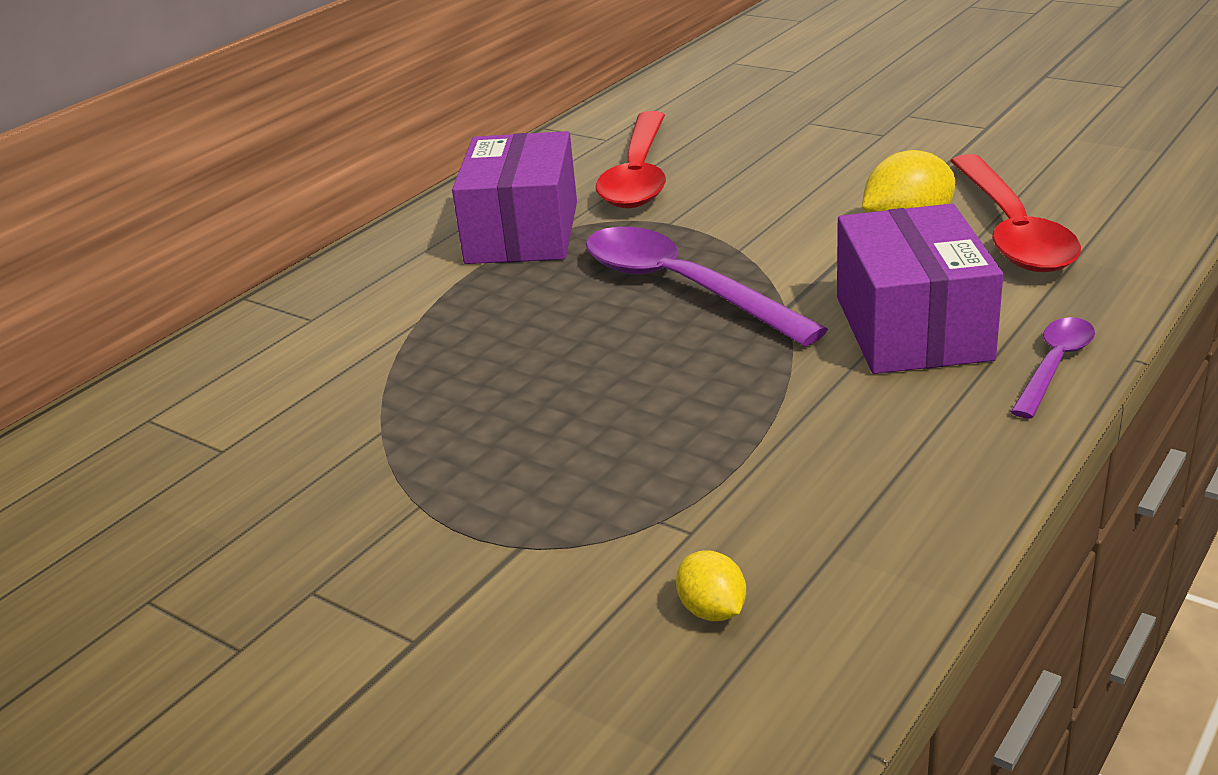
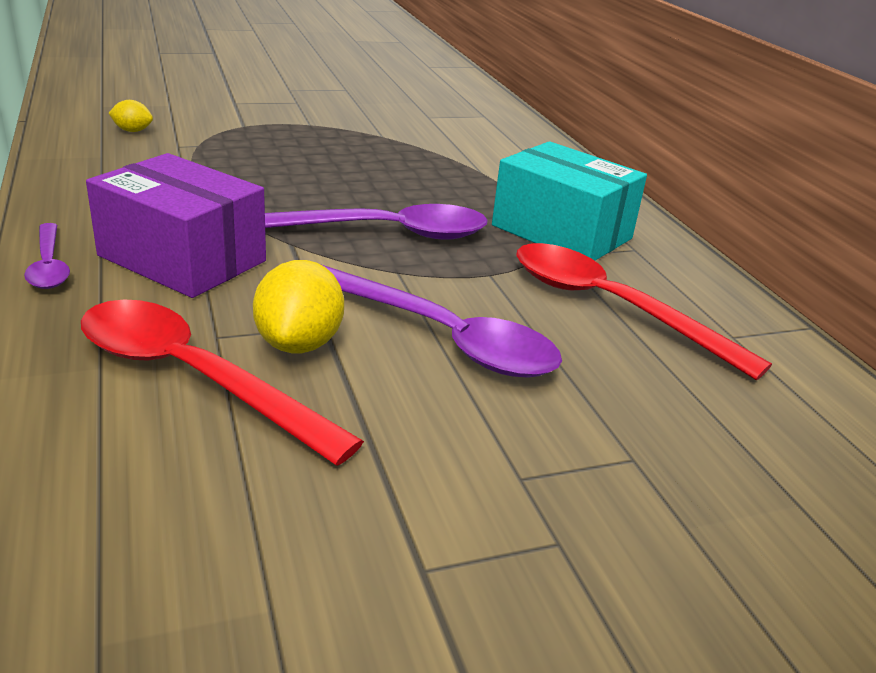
camera: 120 degrees right, 0 degrees up
(522, 232) = (561, 232): purple box -> turquoise box
(798, 199) = (440, 336): none -> purple spoon

